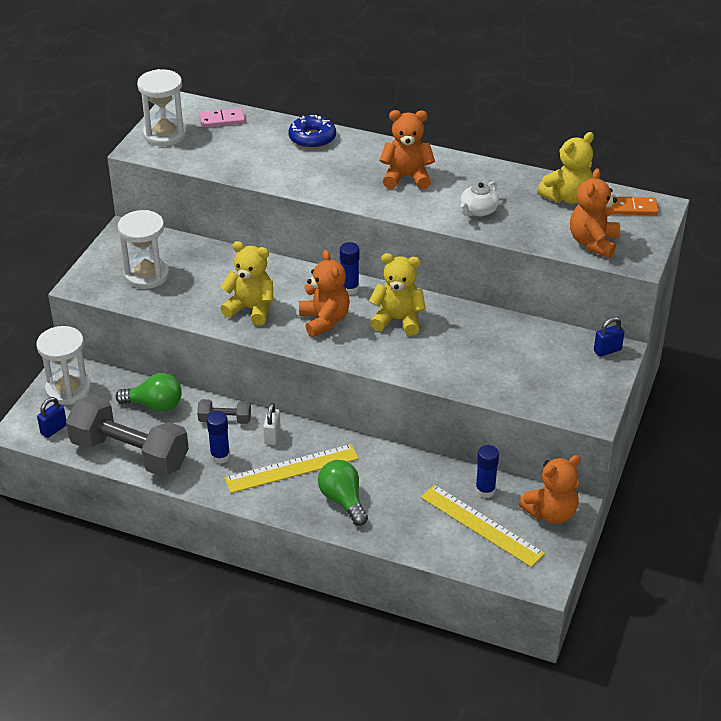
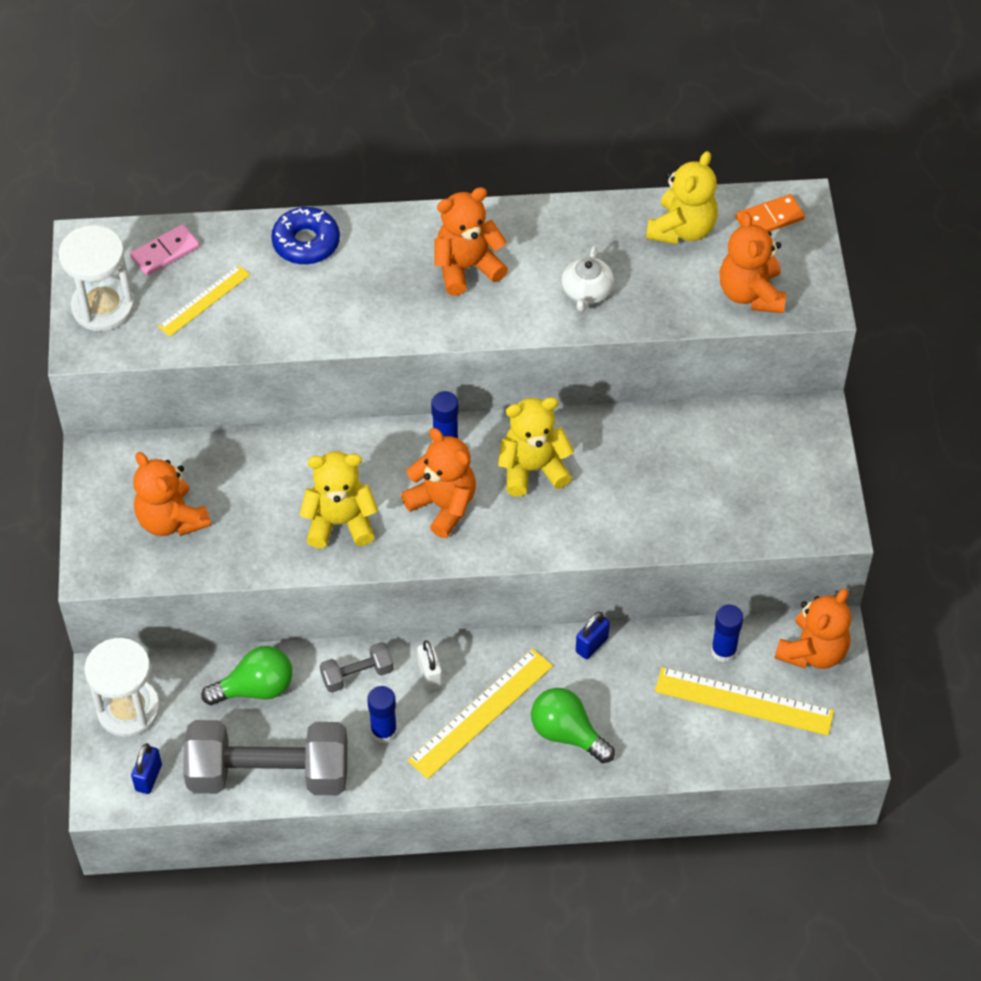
camera: 25 degrees left, 15 degrees up
(147, 275) = (171, 519): white hourglass -> orange teddy bear
(228, 148) = (204, 301): none -> yellow ruler
(607, 350) = (803, 419): blue padlock -> blue padlock (591, 645)

